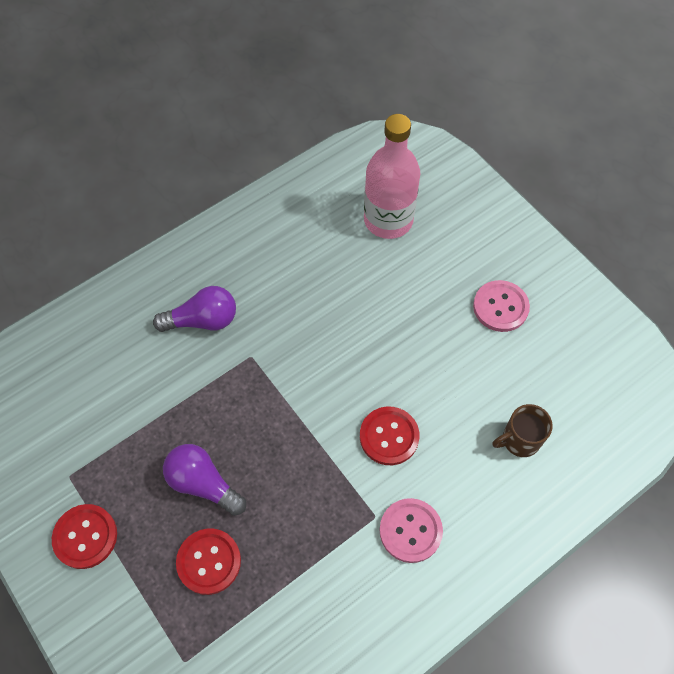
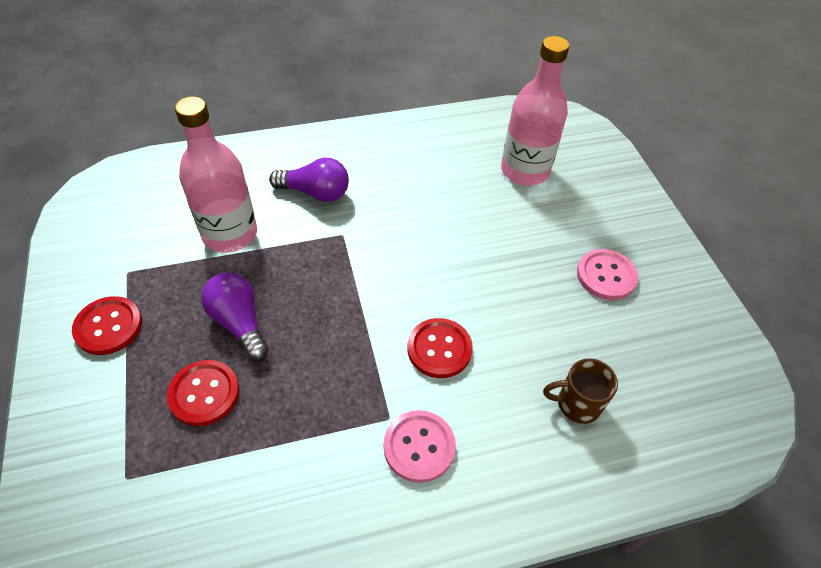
camera: 20 degrees right, 10 degrees down
(144, 397) = (230, 234): none -> pink bottle

